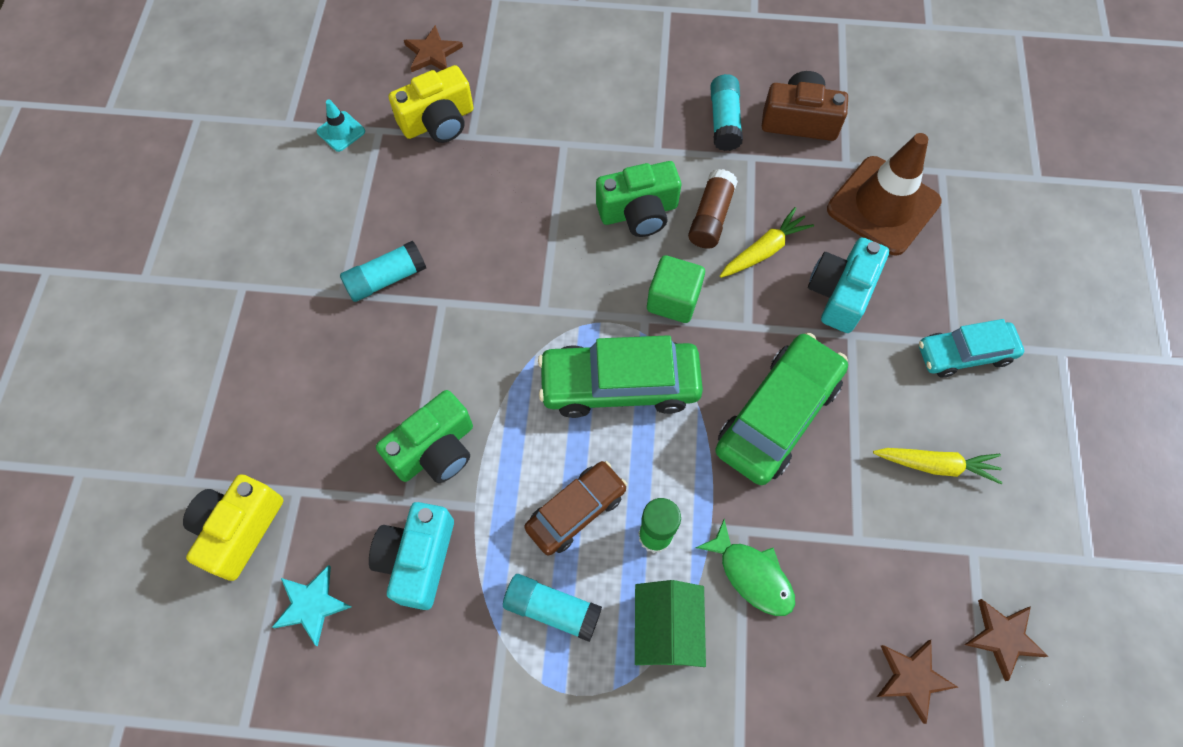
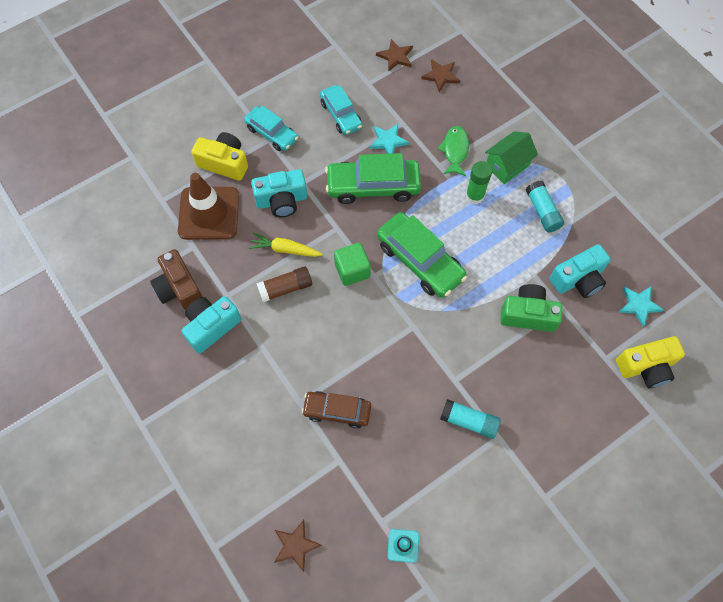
camera: 130 degrees left, 0 degrees up
(438, 121) = (345, 490): yellow camera -> yellow camera (224, 163)
(576, 511) = (495, 233): brown car -> brown car (337, 411)
(638, 212) = (313, 326): green camera -> none
(724, 121) = (211, 326): turquoise glue stick -> turquoise camera
(839, 493) = (388, 141): none -> turquoise star
(936, 465) = (341, 115): yellow carrot -> turquoise car

